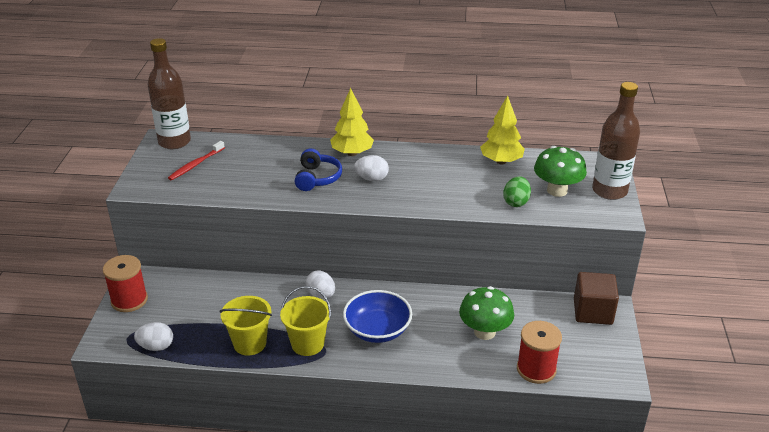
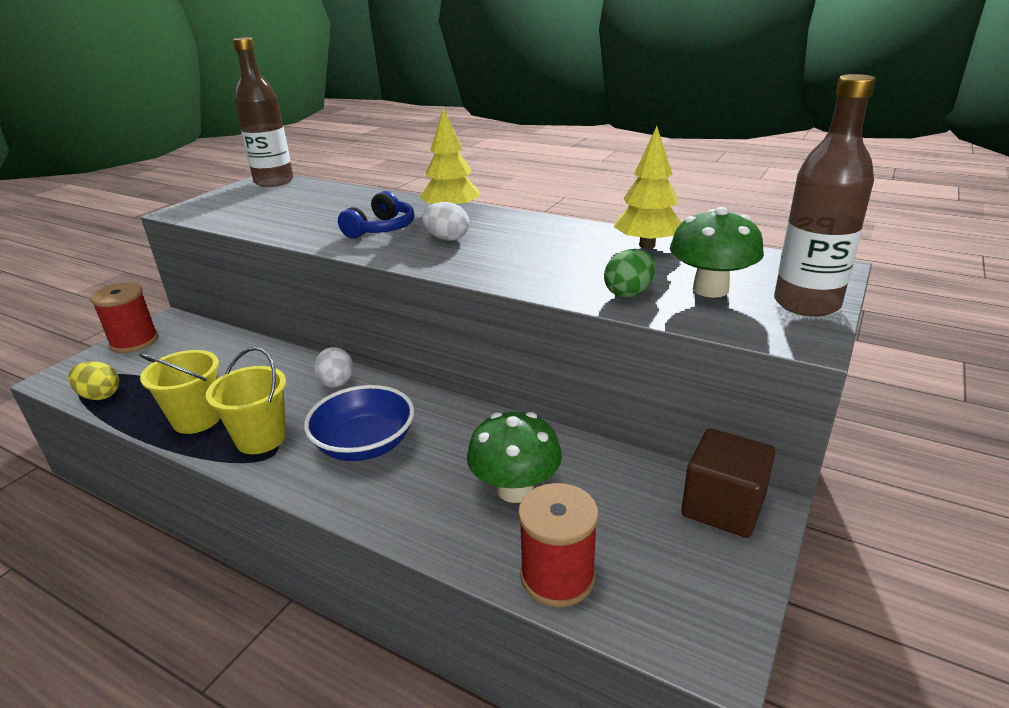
camera: 25 degrees right, 5 degrees down
(156, 346) = (100, 396): white egg -> yellow egg
(195, 165) = (267, 201): red toothbrush -> none

